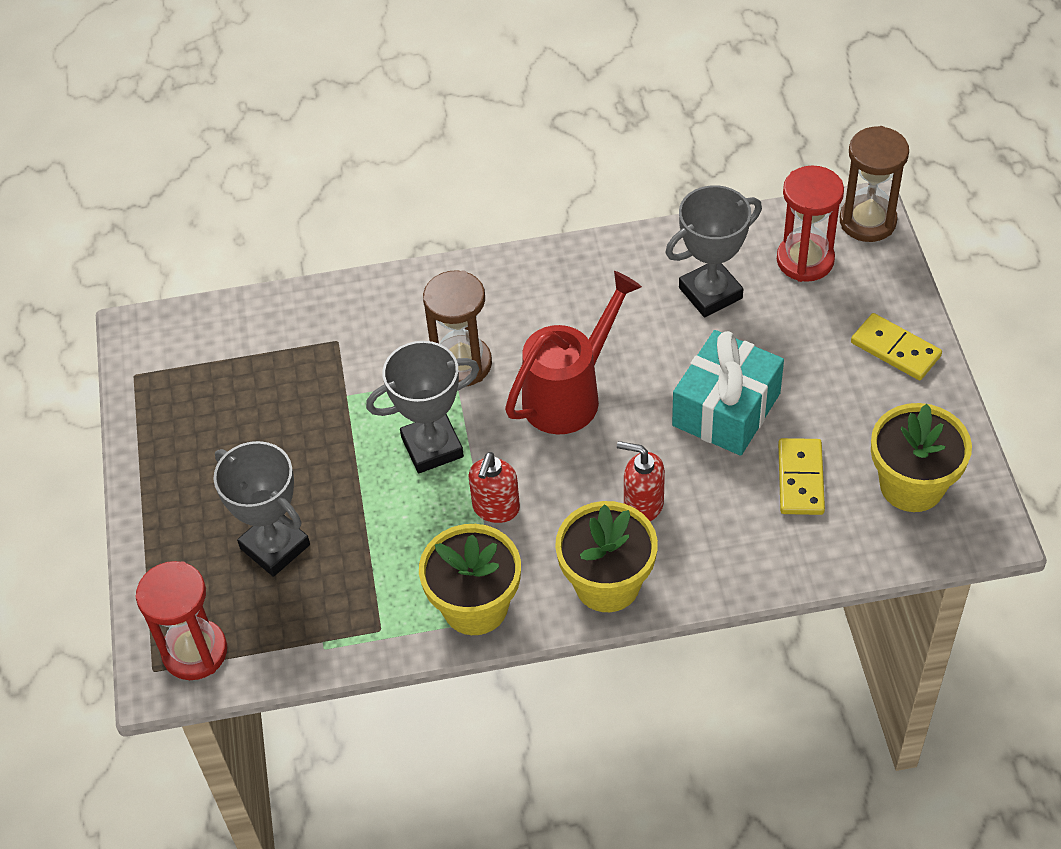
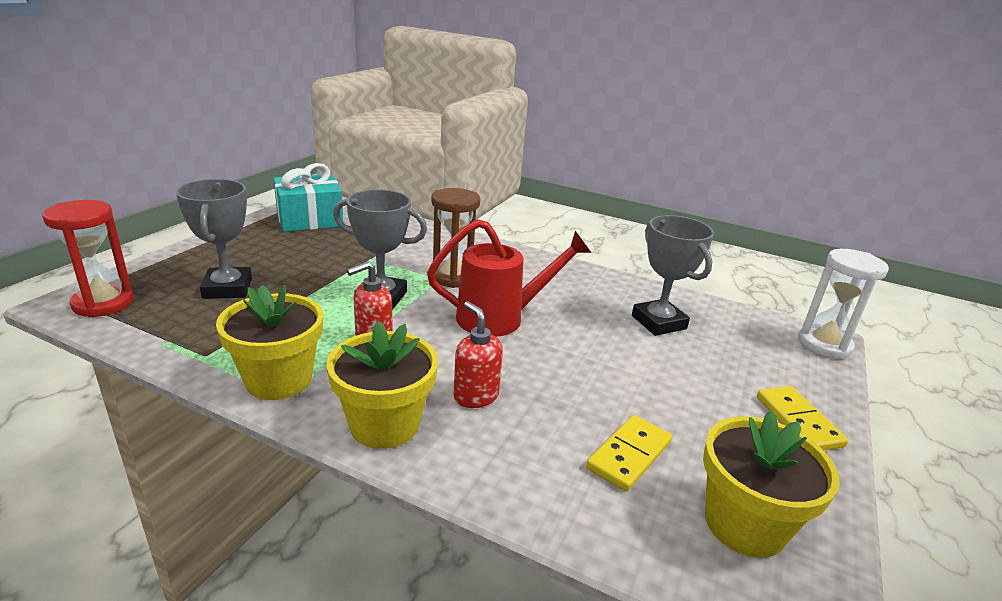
camera: 30 degrees right, 25 degrees down
(710, 293) = (658, 322): grey trophy -> grey trophy turned 60 degrees clockwise
(726, 409) = (607, 381): turquoise gift -> turquoise gift (310, 219)
(805, 260) = (752, 340): red hourglass -> none
(867, 221) = (824, 344): brown hourglass -> white hourglass

